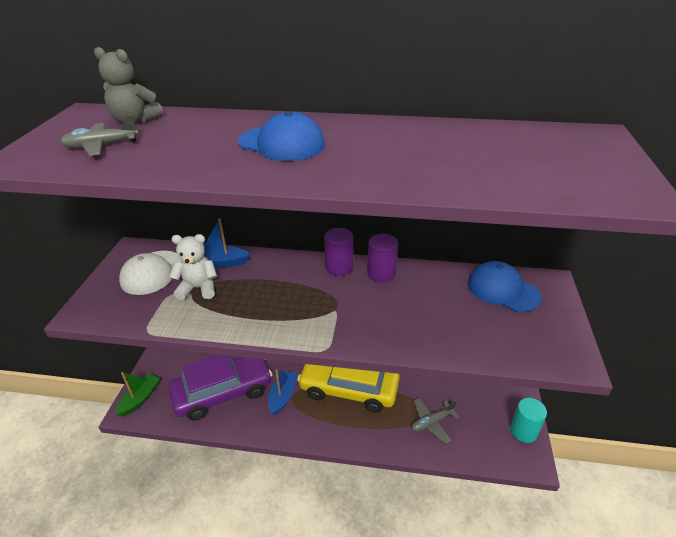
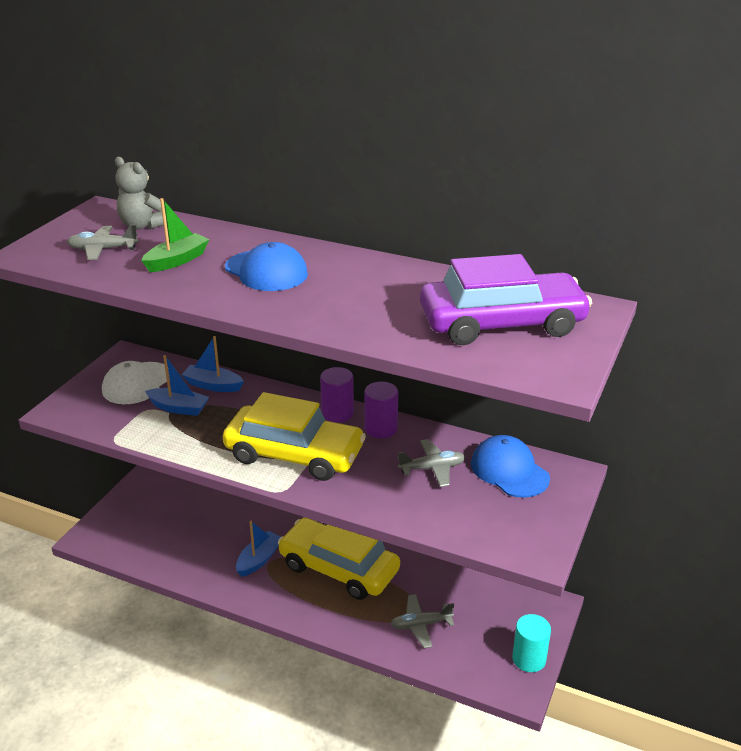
camera: 15 degrees right, 5 degrees down
(140, 399) = (102, 528): green boat -> green boat (177, 260)
(198, 288) = (178, 408): white teddy bear -> blue boat
(223, 392) = (194, 541): purple car -> purple car (502, 323)
(321, 311) = (294, 454): none -> yellow car
(442, 300) = (432, 468): none -> grey plane

